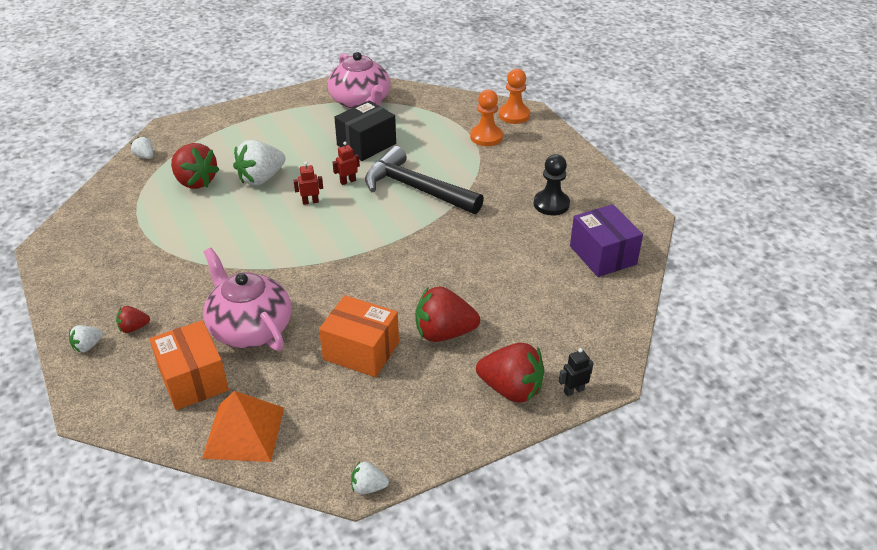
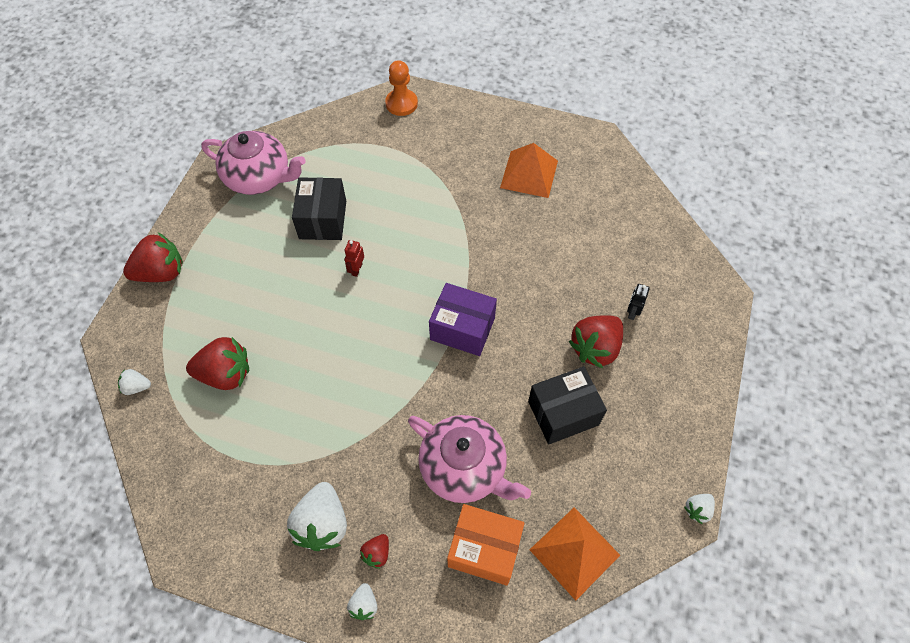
camera: 45 degrees left, 20 degrees up
(250, 328) = (464, 468): pink teapot -> pink teapot turned 150 degrees counterclockwise
(261, 178) = (280, 324): white strawberry -> white strawberry (322, 524)
(310, 202) = (353, 313): red robot -> none
(361, 351) = (563, 413): orange box -> black box
(416, 189) = (419, 234): black hammer -> none
(486, 137) = (407, 142): orange pawn -> none
(511, 389) = (685, 355): red strawberry -> red strawberry (161, 273)
(551, 204) = (529, 174): black pawn -> orange pyramid
(573, 391) = (718, 322): black robot -> black robot (632, 312)
(602, 255) = (611, 194): purple box -> purple box (462, 329)

